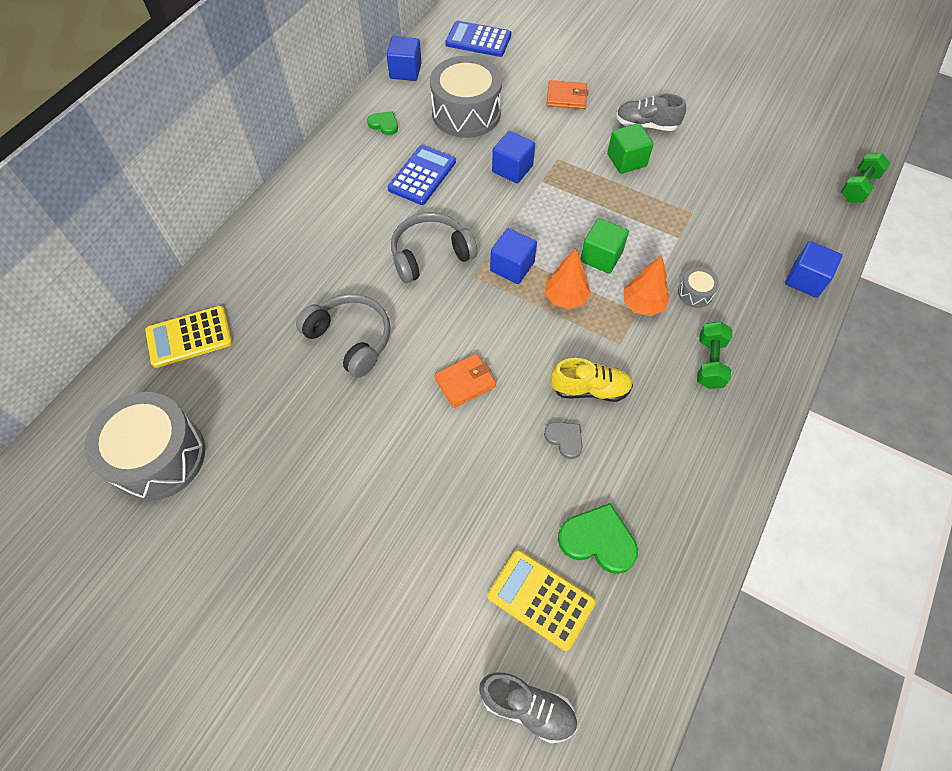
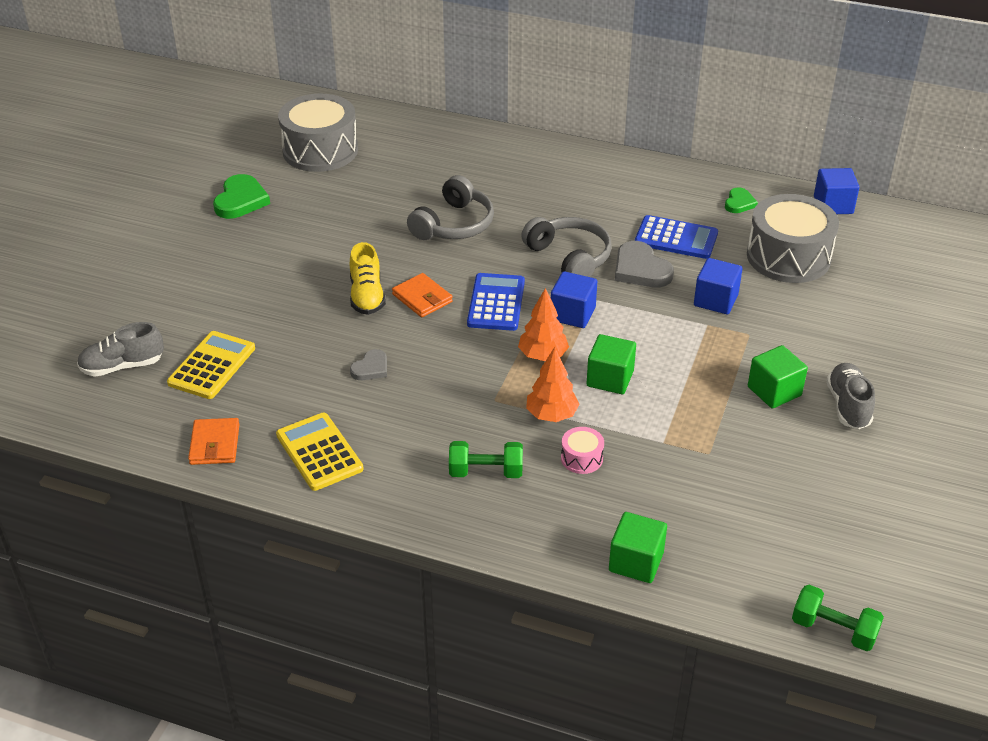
camera: 80 degrees right, 20 degrees down
(189, 337) = (434, 141): yellow calculator -> yellow calculator (319, 452)
(460, 208) = (640, 269): none -> grey heart
(478, 40) = (924, 251): blue calculator -> blue calculator (496, 303)
(527, 707) = (122, 366): grey shoe -> grey shoe turned 60 degrees clockwise
(566, 97) = (861, 332): orange wallet -> orange wallet (215, 444)
(590, 389) = (431, 381): yellow shoe -> yellow shoe (367, 296)
(598, 540) = (268, 397): green heart -> green heart (241, 200)
(695, 293) = (581, 458): grey drum -> pink drum
(805, 280) = (636, 562): blue cube -> green cube

